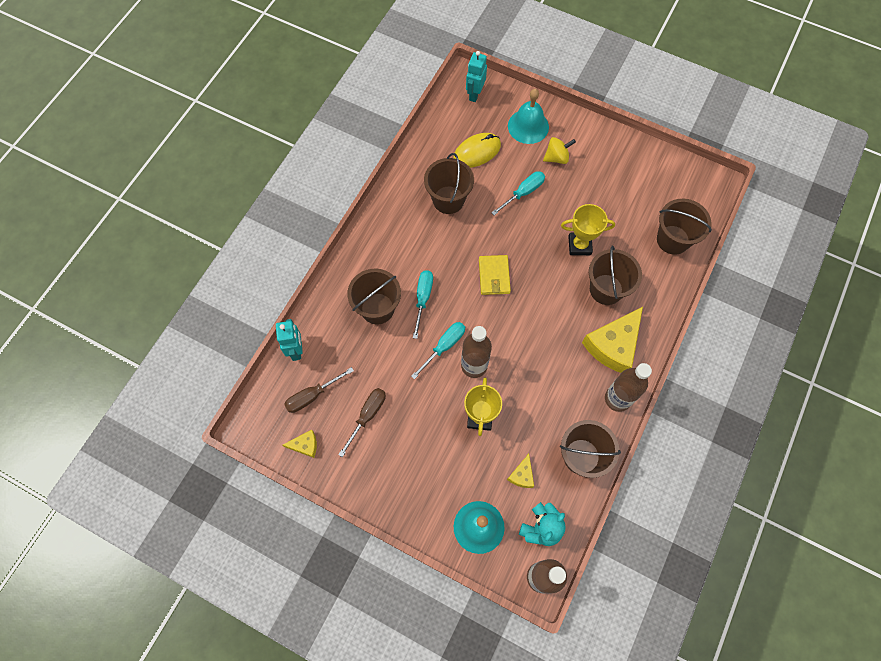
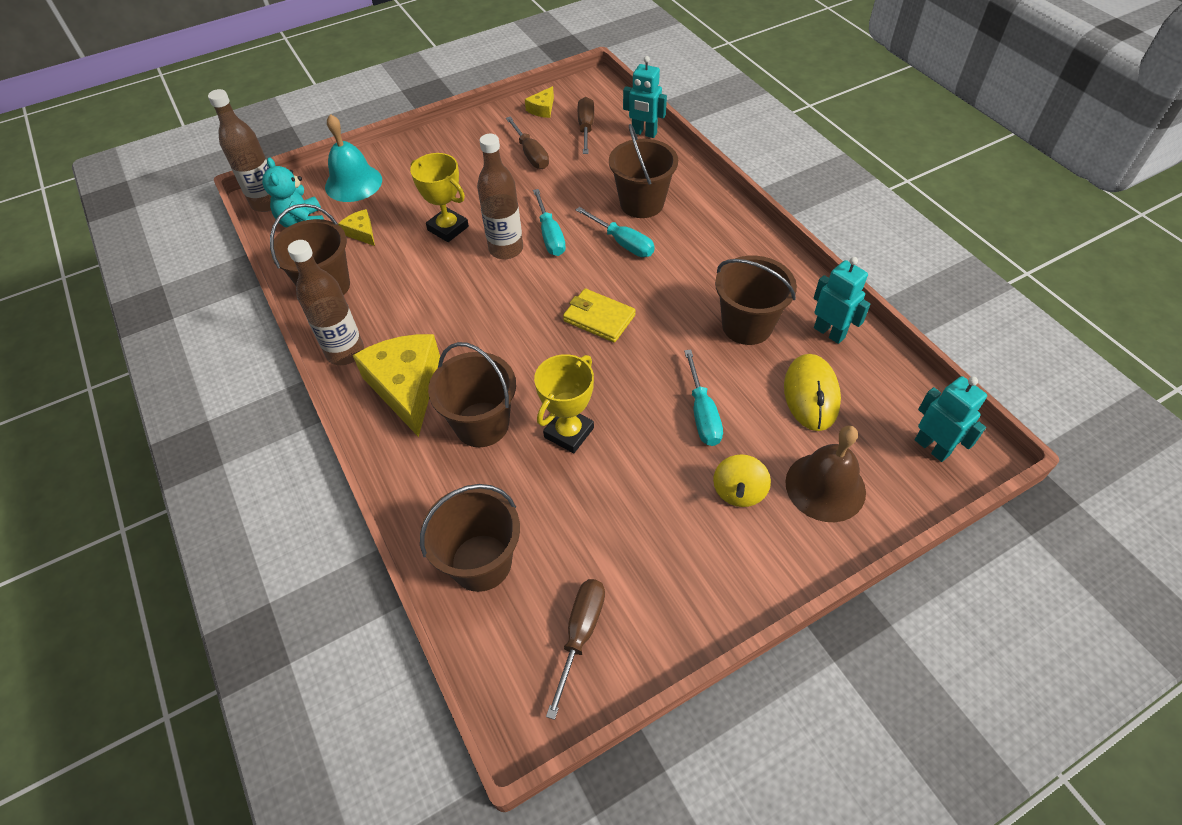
camera: 125 degrees right, 15 degrees down
(427, 160) = (829, 332): none -> turquoise robot
(528, 126) = (825, 487): turquoise bell -> brown bell
(669, 183) = (580, 634): none -> brown screwdriver

